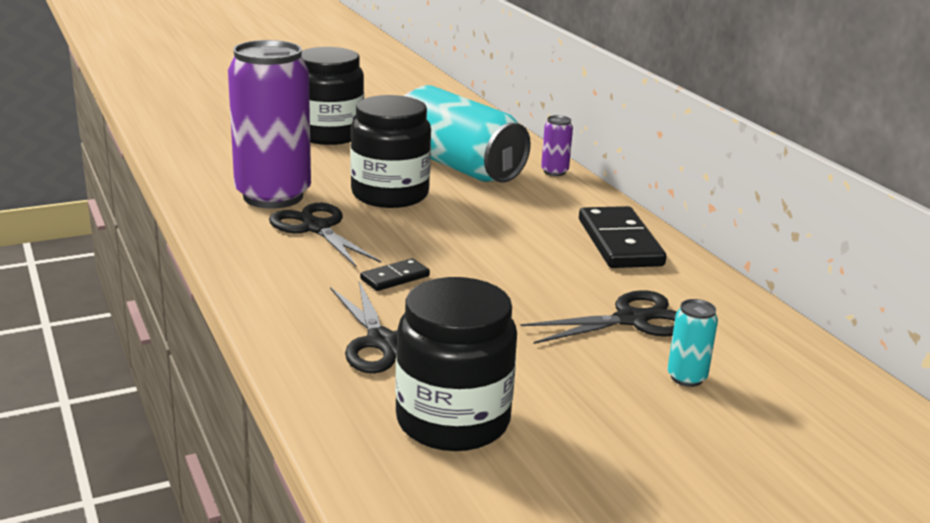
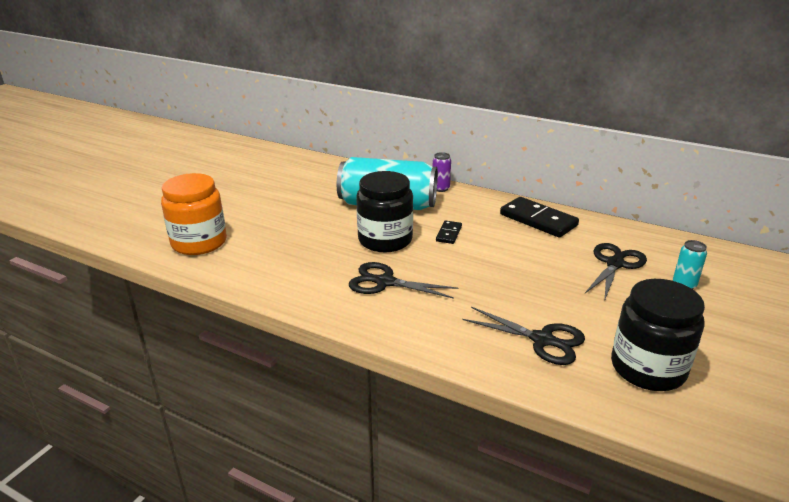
camera: 35 degrees left, 5 degrees up
(206, 133) = (199, 242): none -> orange jar
(273, 196) = (322, 271): purple can -> none
(329, 134) = (280, 212): black jar -> none
(395, 278) = (479, 295): black domino -> black domino (449, 234)

